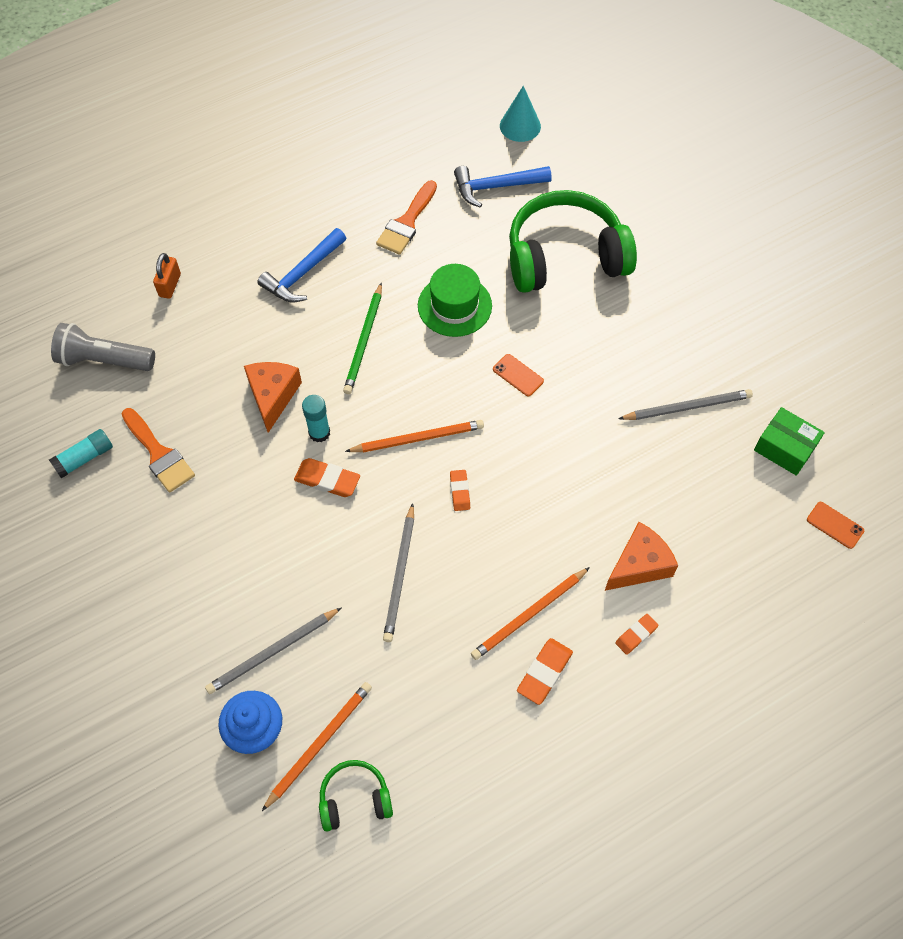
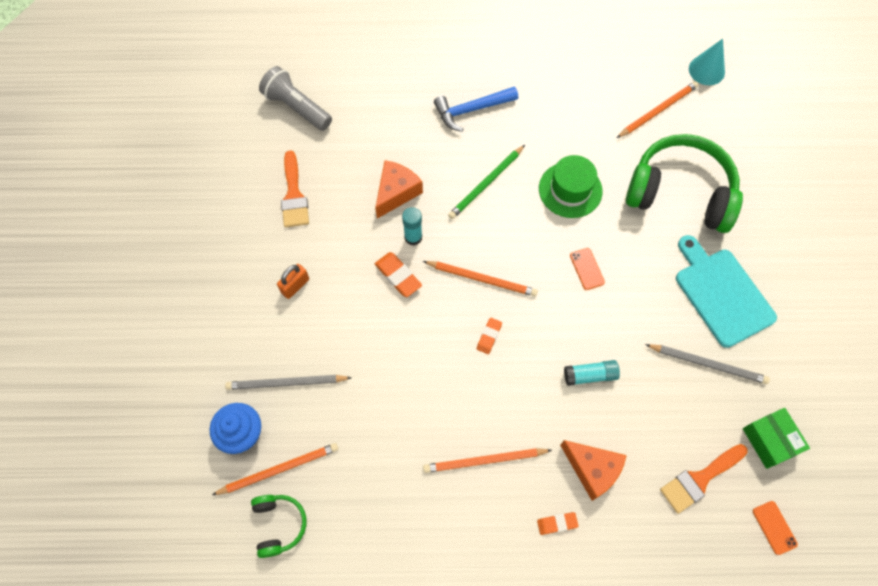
camera: 30 degrees right, 5 degrees up
(84, 458) = (243, 172): turquoise glue stick -> turquoise glue stick (590, 375)
(170, 285) = (372, 74): orange padlock -> orange padlock (295, 286)
(354, 799) = (279, 524): green headphones -> green headphones turned 60 degrees clockwise
(400, 575) = (408, 376): grey pencil -> none
(407, 223) = (572, 107): orange brush -> orange brush (699, 479)
(496, 187) = (658, 111): blue hammer -> orange pencil
(544, 672) = (469, 512): orange eraser -> none
(639, 565) = (592, 469): orange cheese -> orange cheese turned 45 degrees clockwise
(660, 334) = (721, 293): none -> turquoise cutting board

